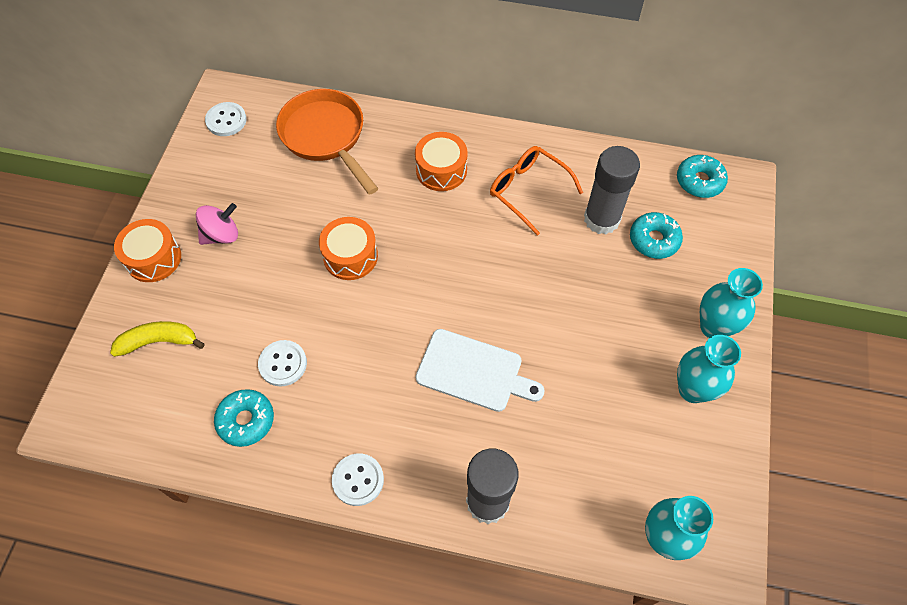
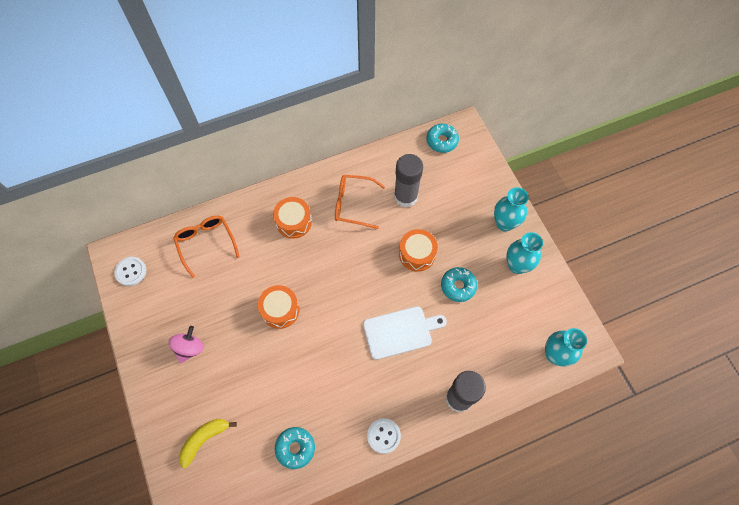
camera: 35 degrees left, 5 degrees up
(153, 258) = (157, 391): orange drum -> orange drum (417, 254)
(283, 364) = (290, 401): white button -> none
(326, 137) = (206, 243): orange pan -> orange glasses
(654, 240) = (441, 192): turquoise donut -> turquoise donut (458, 286)

